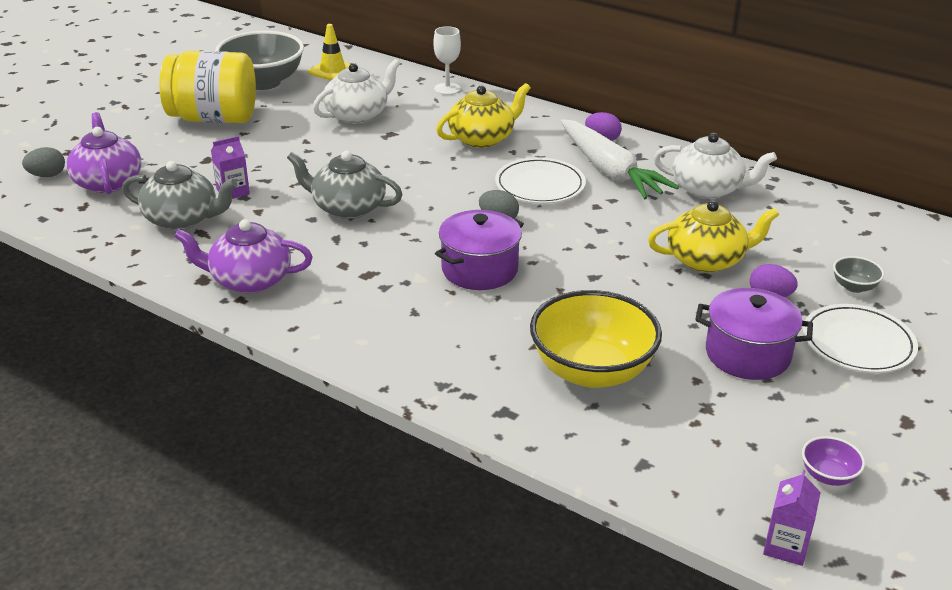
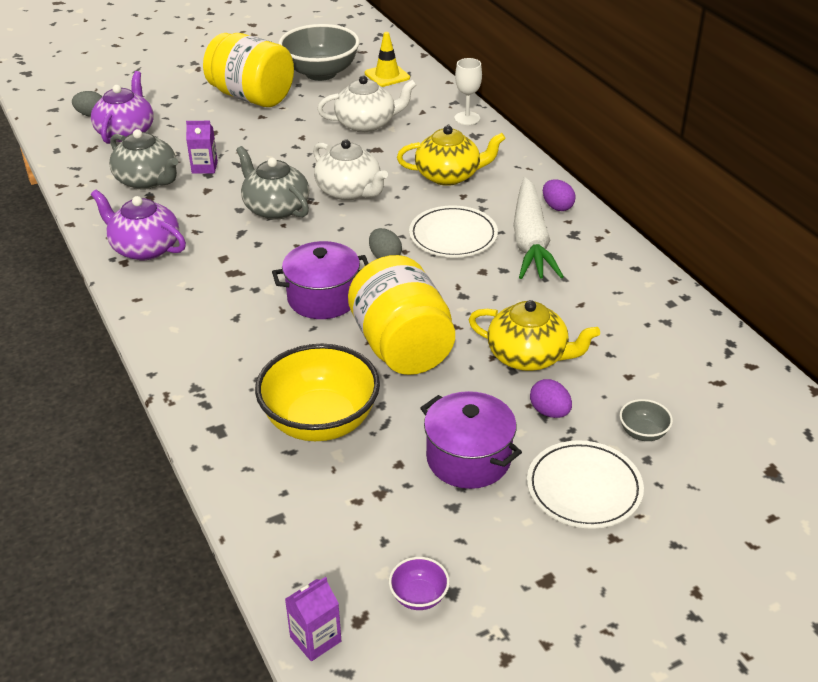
camera: 30 degrees right, 5 degrees up
(595, 287) = (402, 347): none -> yellow jar
(708, 189) = (605, 287): white teapot -> white teapot (349, 191)

